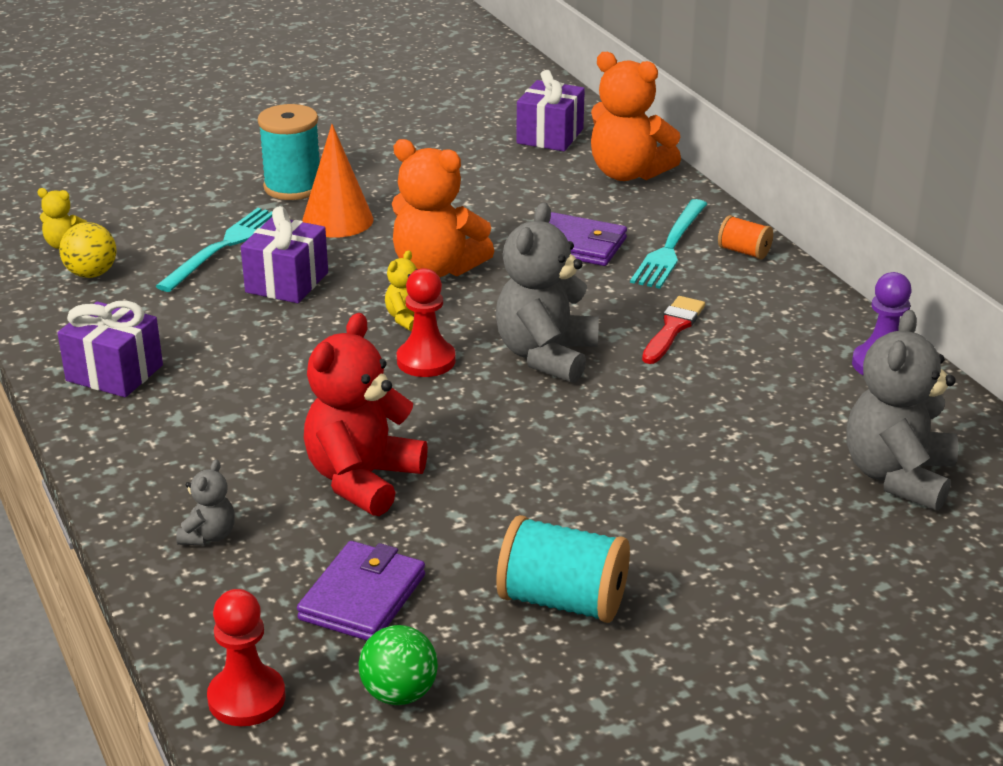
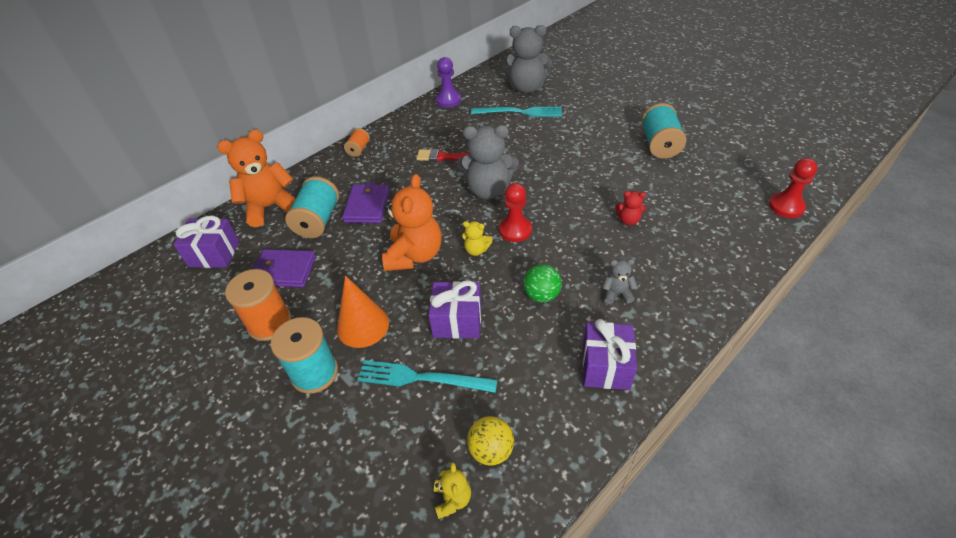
camera: 105 degrees left, 15 degrees up
(209, 536) = (708, 257): grey teddy bear -> grey teddy bear (616, 293)
(362, 480) = (628, 220): red teddy bear -> red teddy bear, size x0.47
(363, 597) = (703, 194): purple wallet -> purple wallet (284, 271)
(393, 166) = (269, 323): none -> orange spool
(399, 693) = (743, 169): green ball -> green ball (541, 295)
(569, 205) = (318, 221): none -> turquoise spool
(628, 173) = (270, 207): orange teddy bear -> orange teddy bear turned 135 degrees counterclockwise
(670, 247) = (360, 173): turquoise fork -> turquoise fork (520, 112)

